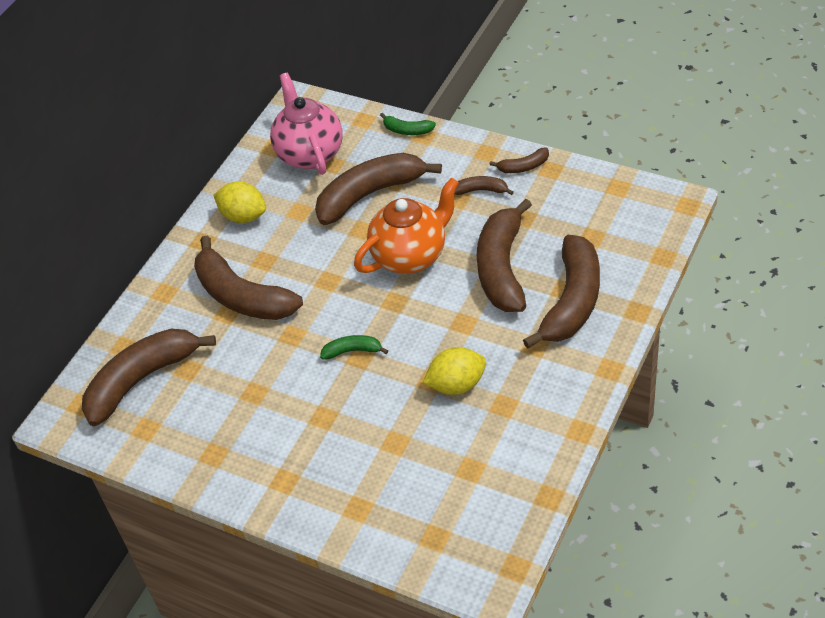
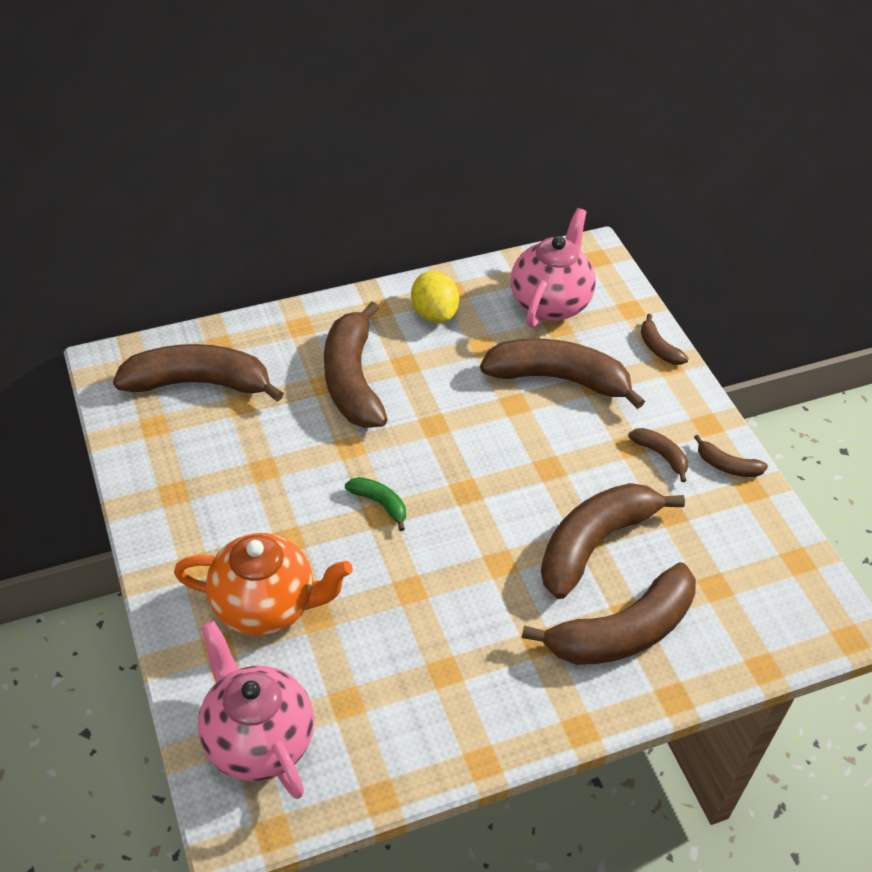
camera: 35 degrees right, 0 degrees up
(407, 130) = (658, 348): green banana -> brown banana
(410, 256) = (527, 462): orange teapot -> orange teapot (266, 606)
(446, 532) = (258, 739): none -> pink teapot
(456, 384) = (427, 614): yellow lemon -> none

